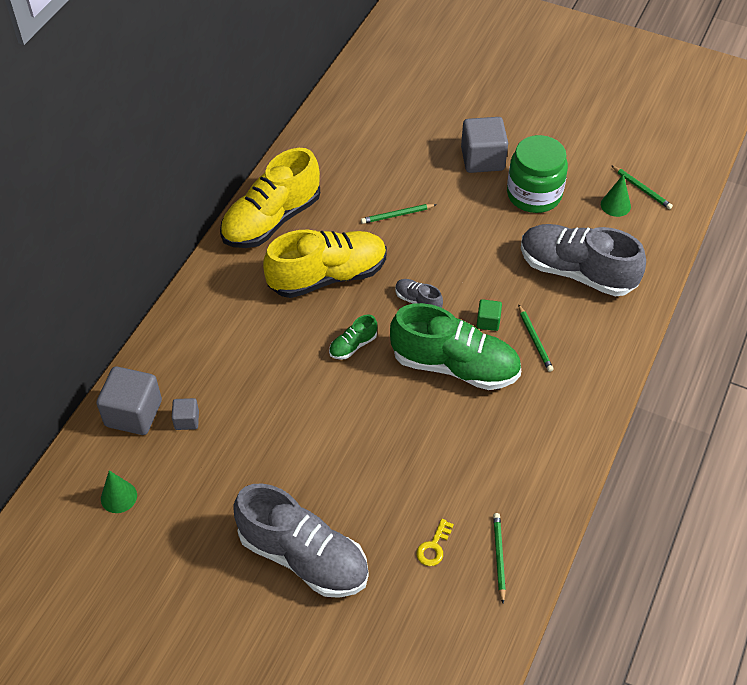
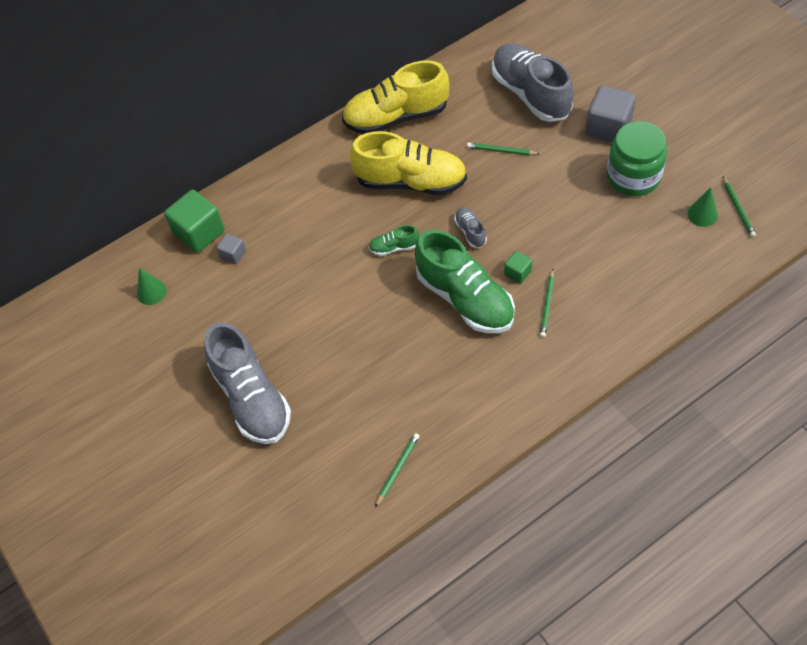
camera: 35 degrees right, 5 degrees up
(133, 413) = (199, 233): grey cube -> green cube
(433, 547) = (352, 437): yellow key -> none
(576, 272) = (624, 260): grey shoe -> grey shoe (530, 94)

